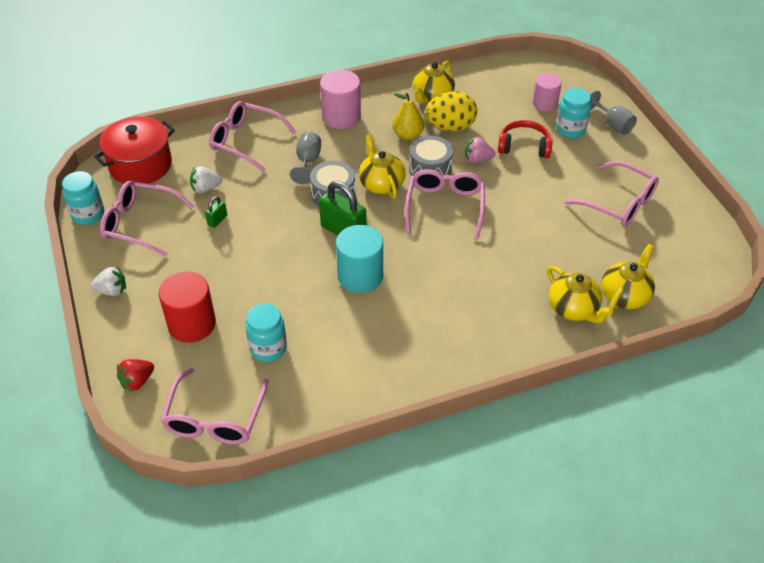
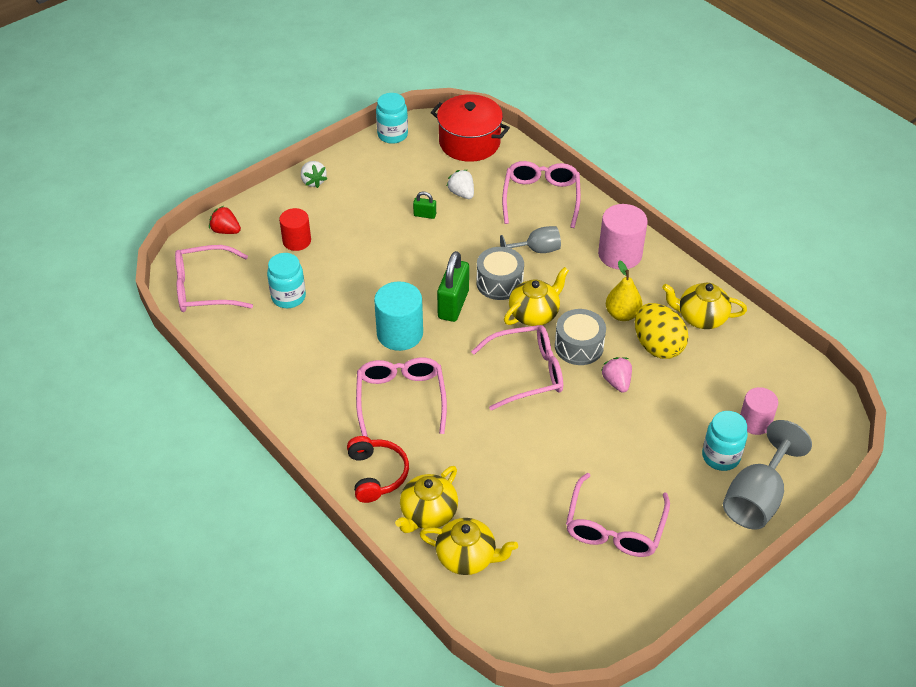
camera: 70 degrees right, 0 degrees up
(140, 224) = (397, 169): pink glasses -> pink glasses (401, 398)
(192, 324) = (297, 241): red cylinder -> red cylinder, size x0.66
(524, 146) = (663, 419): red headphones -> red headphones (377, 474)
(613, 125) = (757, 498): grey goblet -> grey goblet, size x1.64

